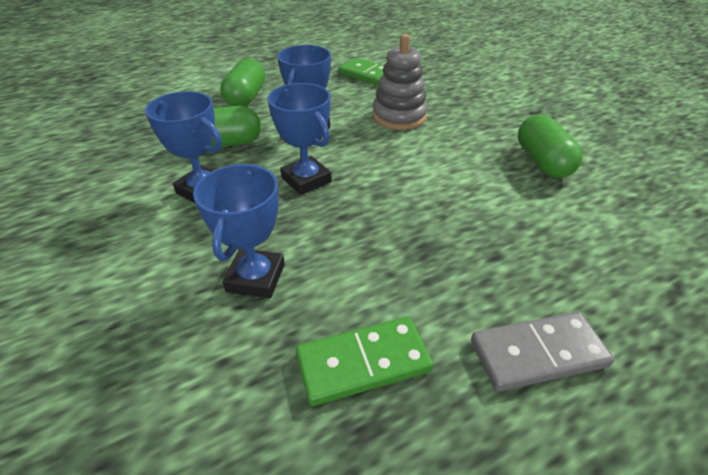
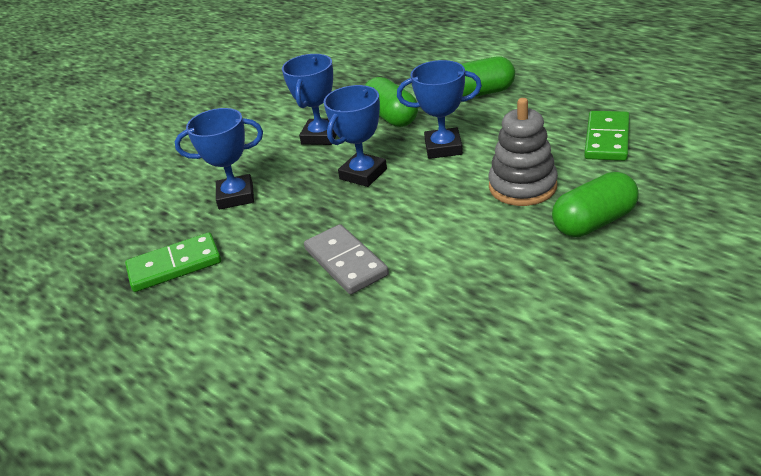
camera: 75 degrees right, 5 degrees down
(363, 363) = (174, 265): green domino -> green domino turned 75 degrees counterclockwise
(538, 354) = (203, 347): grey domino -> grey domino (345, 262)
(542, 162) = (501, 311): green capsule -> green capsule (593, 222)

